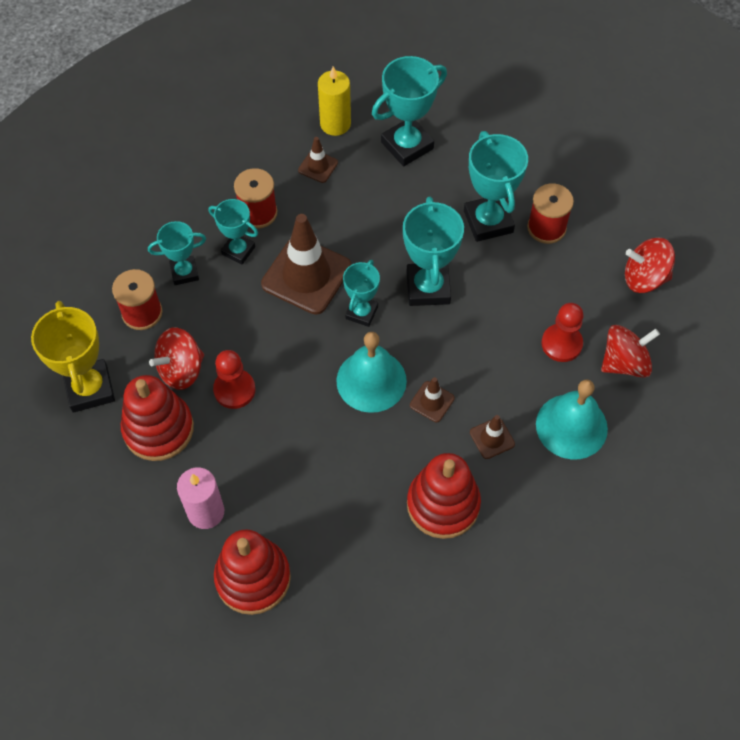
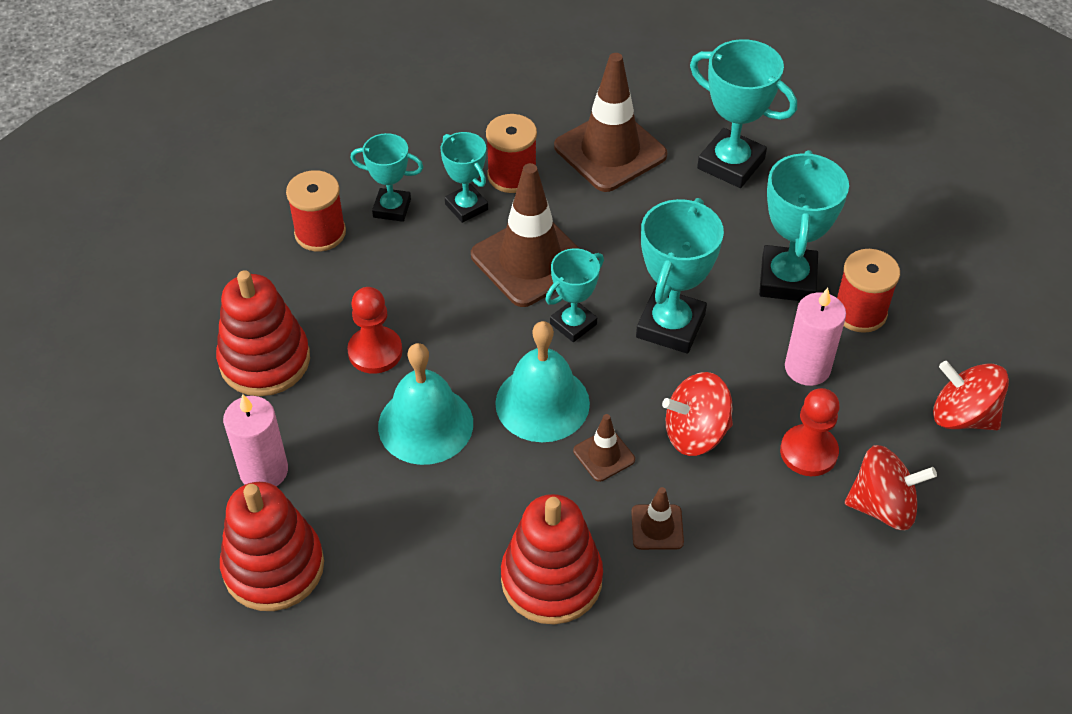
camera: 25 degrees right, 10 degrees down
(90, 389) = (216, 290): yellow trophy -> none
(181, 370) = (327, 308): red spinning top -> red spinning top (695, 433)
(318, 166) = (610, 151): brown traffic cone -> brown traffic cone, size x2.14
(335, 124) = (656, 113): yellow candle -> none
(407, 145) = (731, 164): turquoise trophy -> turquoise trophy turned 45 degrees clockwise
(532, 283) = (807, 368): none -> pink candle
(571, 426) = (770, 554): turquoise bell -> turquoise bell (425, 424)

